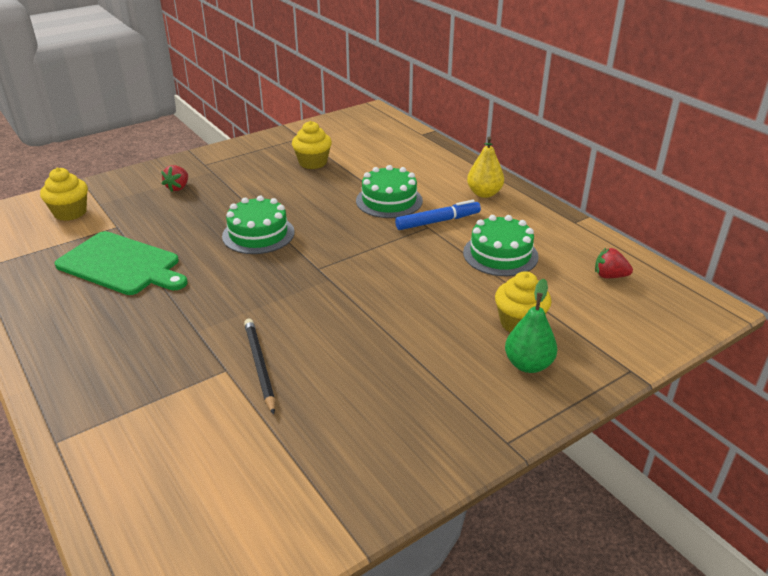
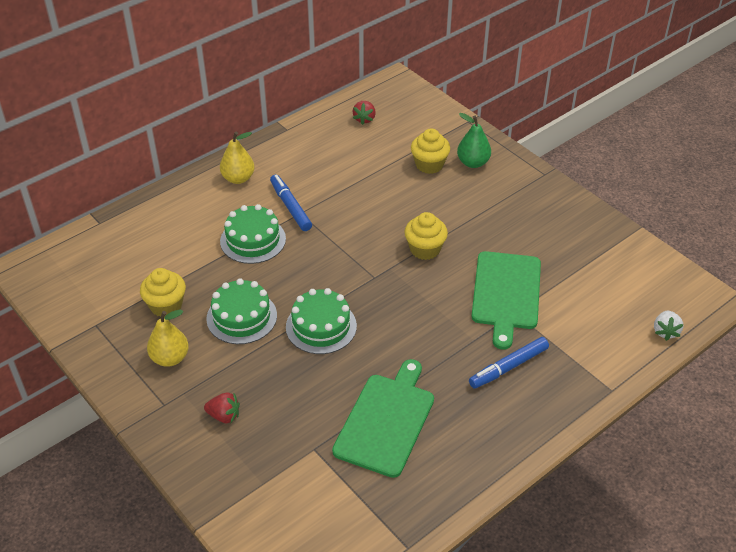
camera: 95 degrees left, 10 degrees up
(70, 213) = (286, 505): yellow cupcake -> yellow cupcake (425, 249)
(122, 530) = (665, 331): none -> white strawberry
(142, 353) = (508, 367): none -> blue marker
(252, 165) = (170, 358): none -> yellow pear
(260, 366) = (506, 294): black pencil -> green cutting board
(500, 254) = (341, 171): green cake -> green cake (241, 317)

